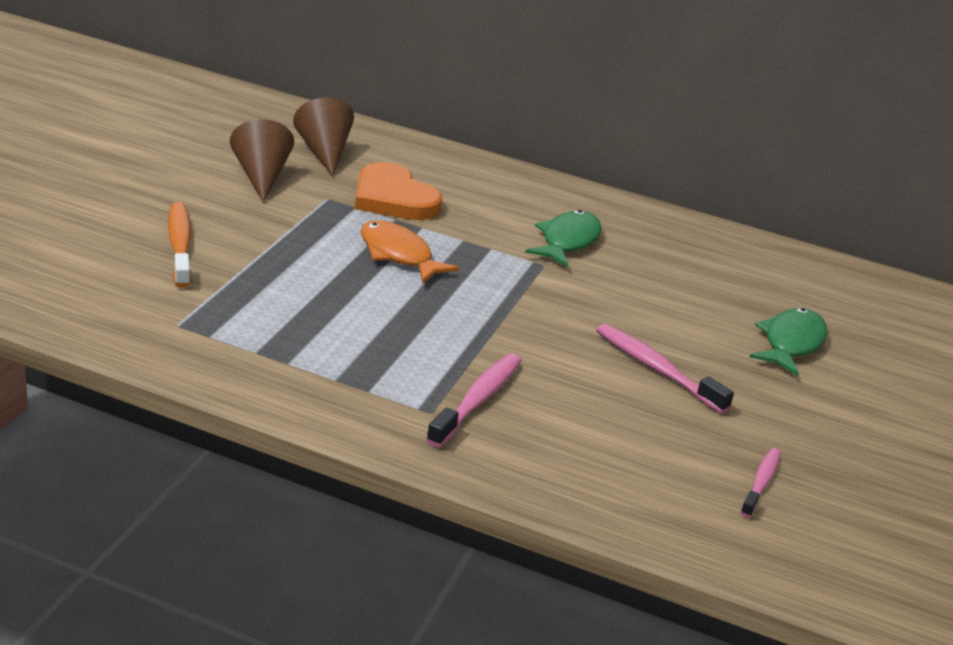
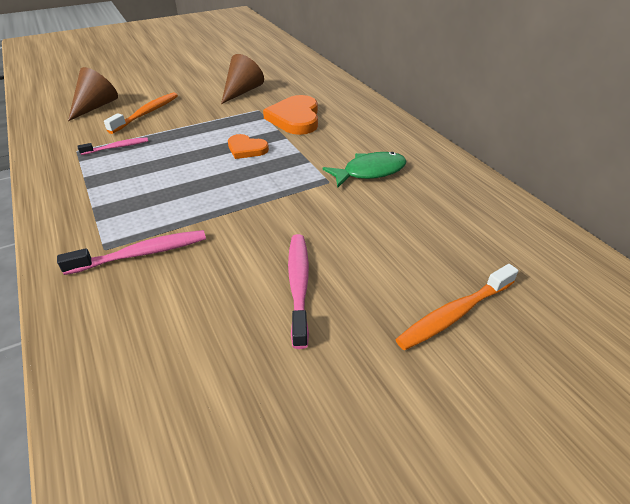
camera: 45 degrees right, 10 degrees up
(324, 152) = (295, 87): brown cone -> brown cone (95, 107)
(398, 255) = (246, 149): orange fish -> orange heart
(761, 482) = (235, 436): pink toothbrush -> pink toothbrush (117, 147)
(791, 343) = (454, 314): green fish -> orange toothbrush

